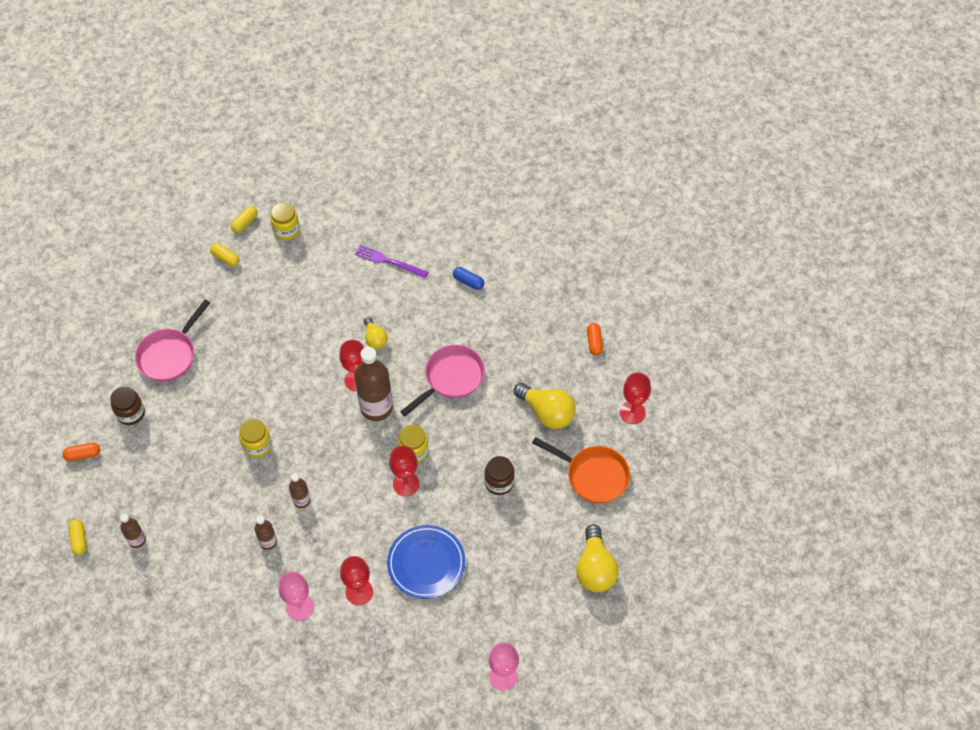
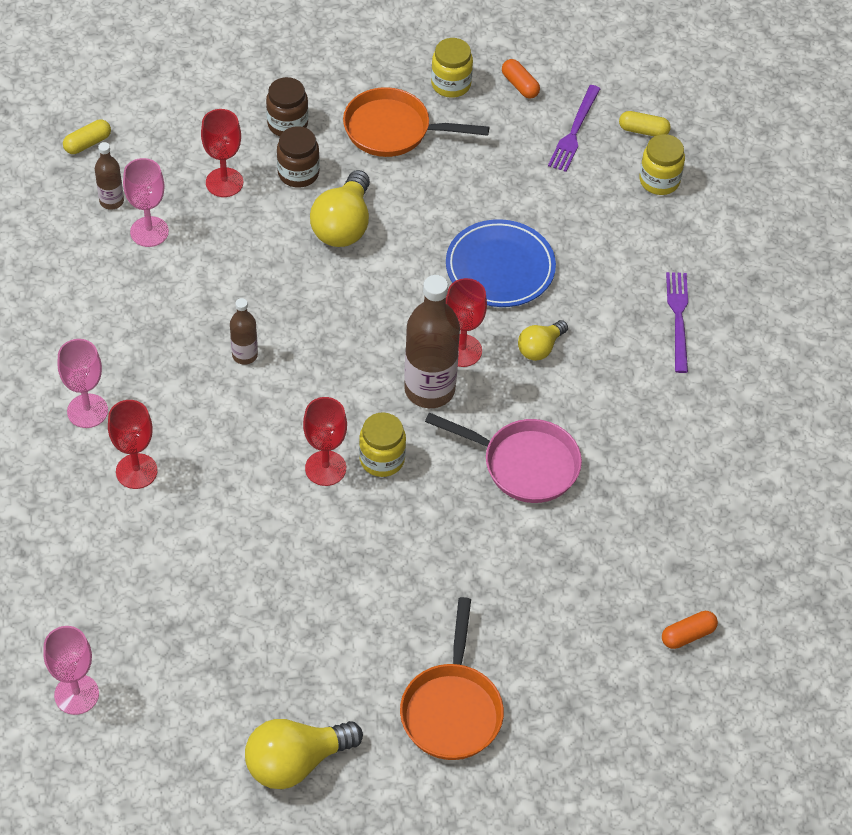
camera: 65 degrees right, 5 degrees down
(83, 455) = (206, 100): orange capsule -> orange capsule (520, 85)
(169, 355) = (393, 130): pink pan -> orange pan
(175, 525) = (149, 232): none -> pink goblet
(225, 258) = (574, 131): yellow capsule -> purple fork
(257, 445) = (305, 274): yellow jar -> yellow jar (451, 84)
(268, 542) = (167, 340): brown bottle -> none
(426, 563) = (212, 537): blue plate -> blue plate (500, 268)
(468, 282) = (701, 429): blue capsule -> none
(499, 482) = (381, 585): brown jar -> brown jar (298, 173)
(547, 412) = (529, 610): yellow light bulb -> yellow light bulb (343, 225)
(632, 412) = (589, 730): red goblet -> red goblet (224, 182)

